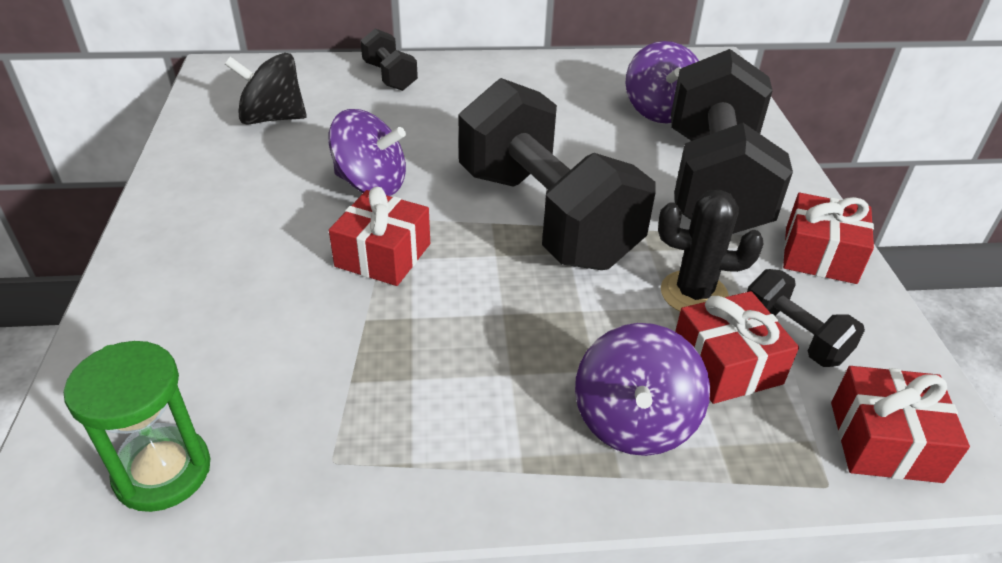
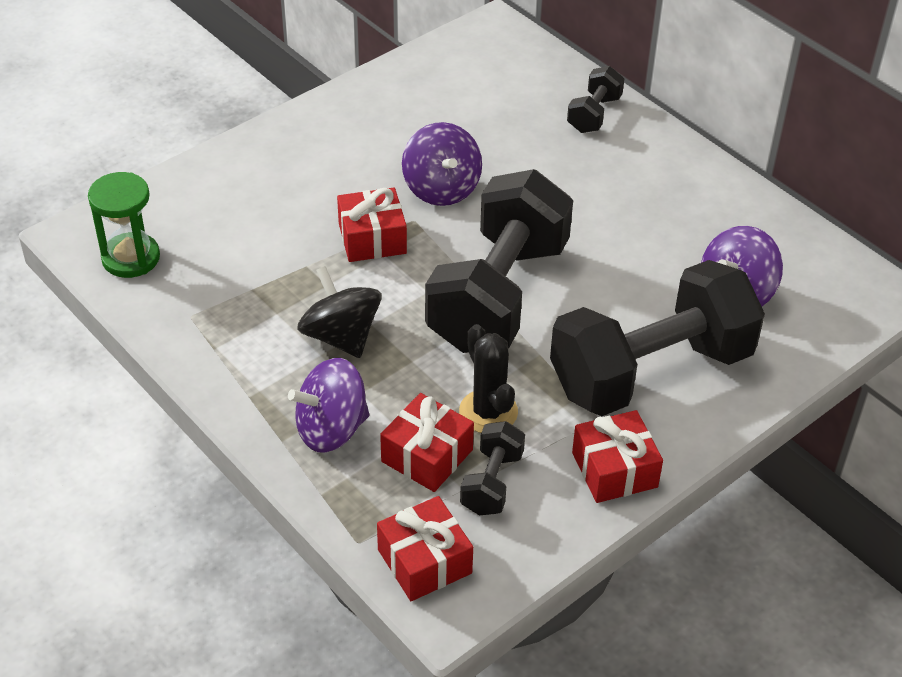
camera: 55 degrees right, 5 degrees up
(272, 118) = (464, 94): black spinning top -> black spinning top (341, 336)

